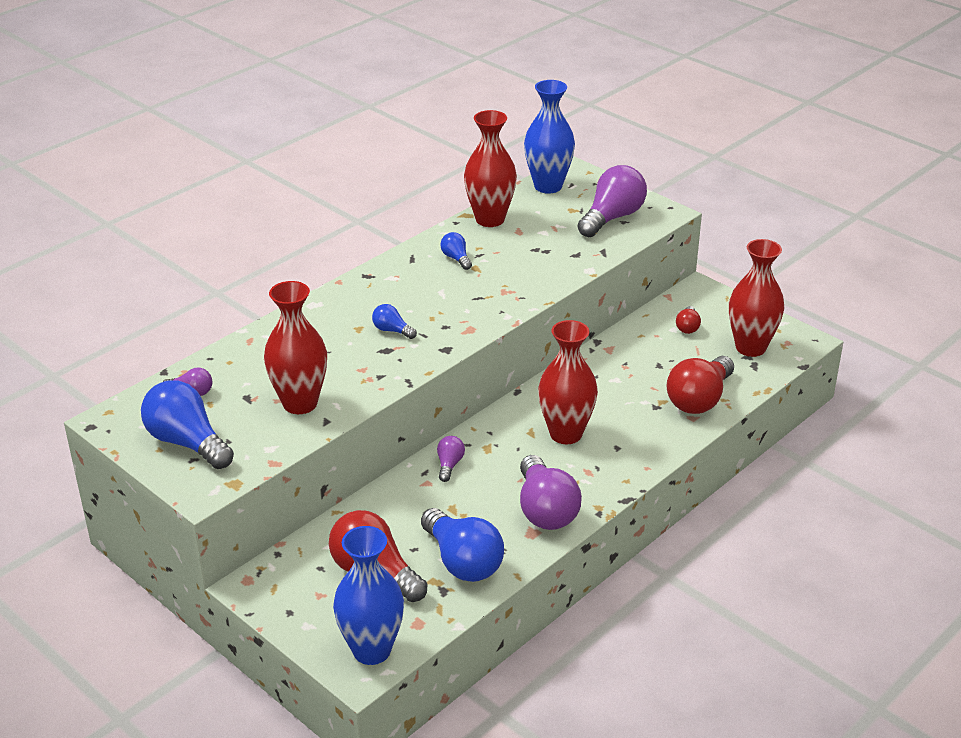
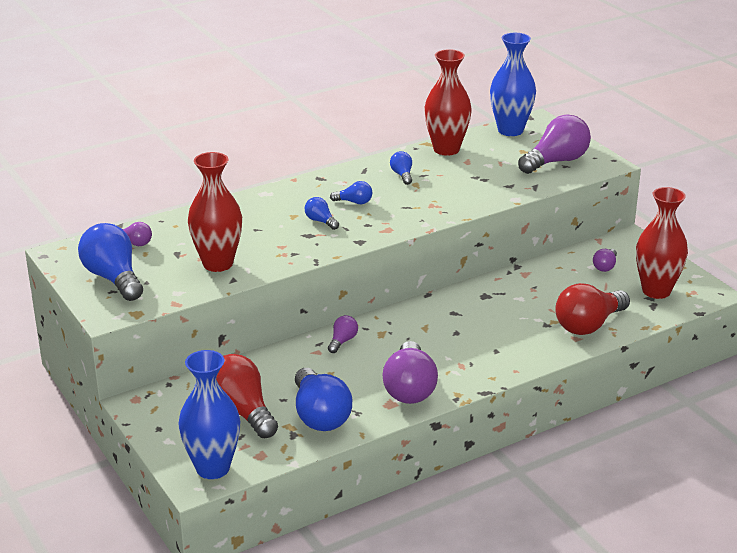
camera: 15 degrees right, 5 degrees down
(418, 300) = (354, 202): none -> blue light bulb
(566, 434) = (455, 333): red vase -> none
(687, 327) = (605, 266): red light bulb -> purple light bulb

